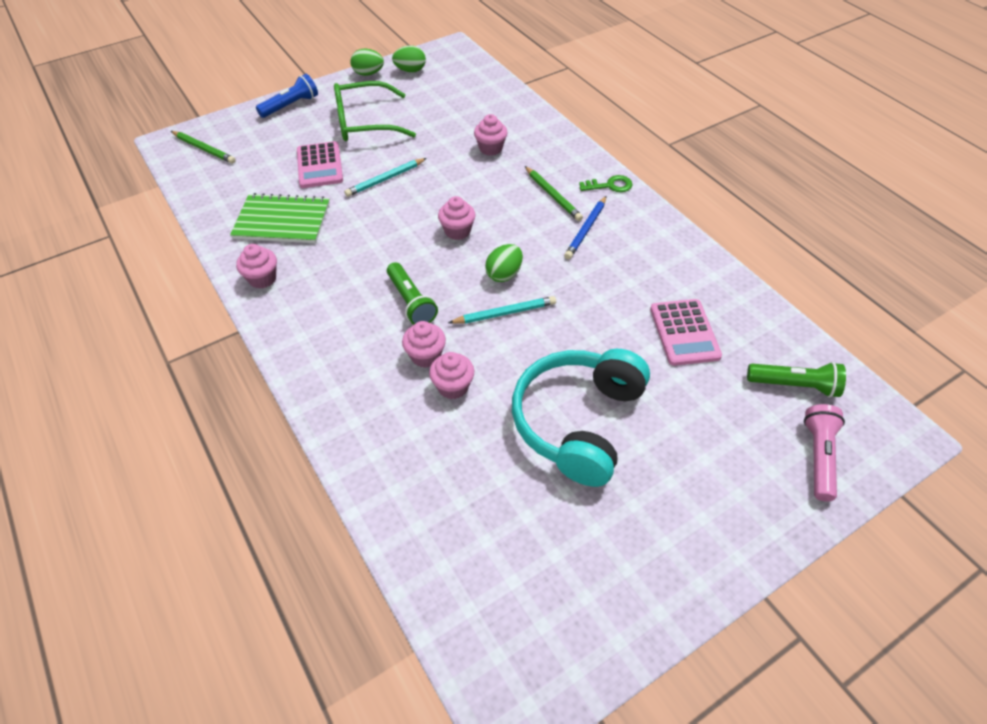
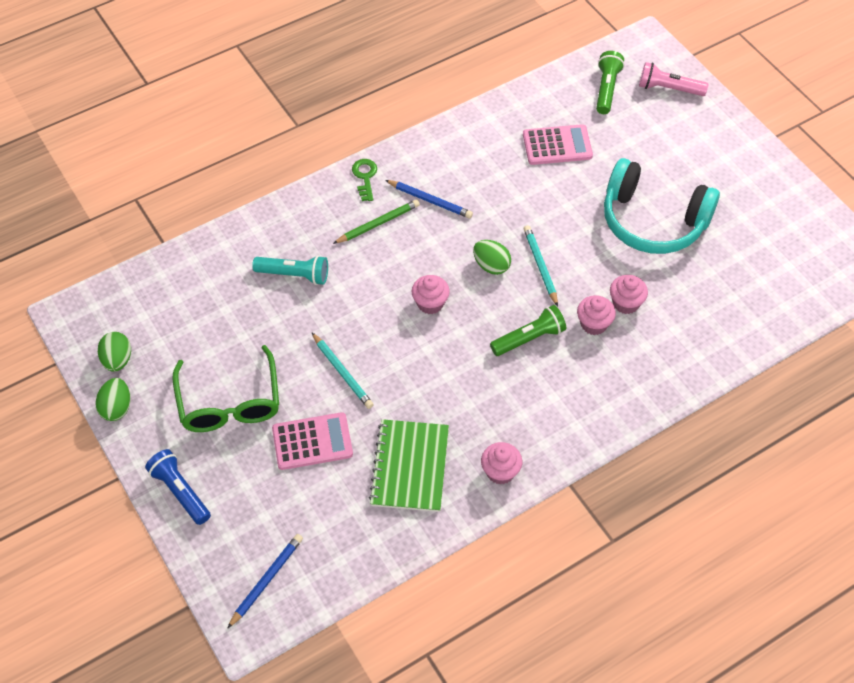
camera: 90 degrees left, 5 degrees up
(204, 149) = (267, 580): green pencil -> blue pencil
(490, 148) = (294, 275): pink cupcake -> turquoise flashlight

